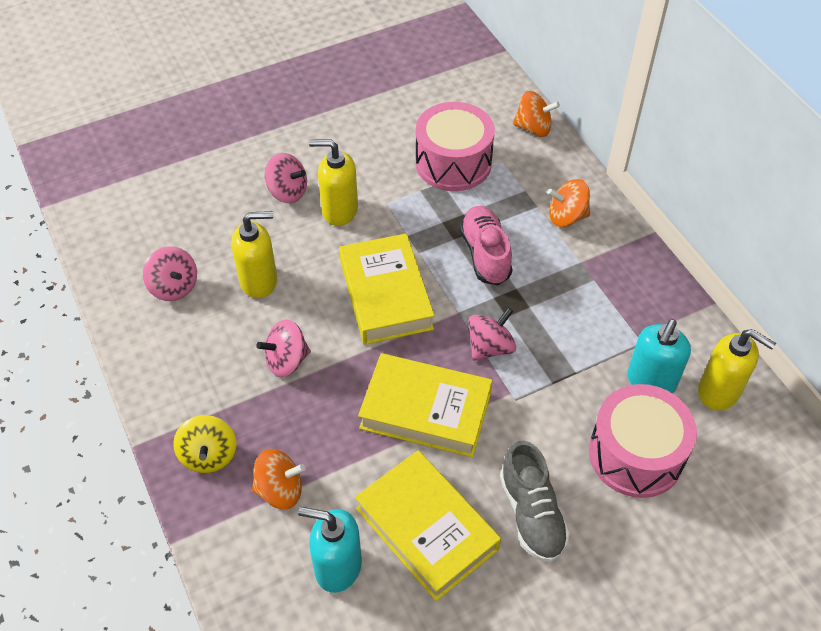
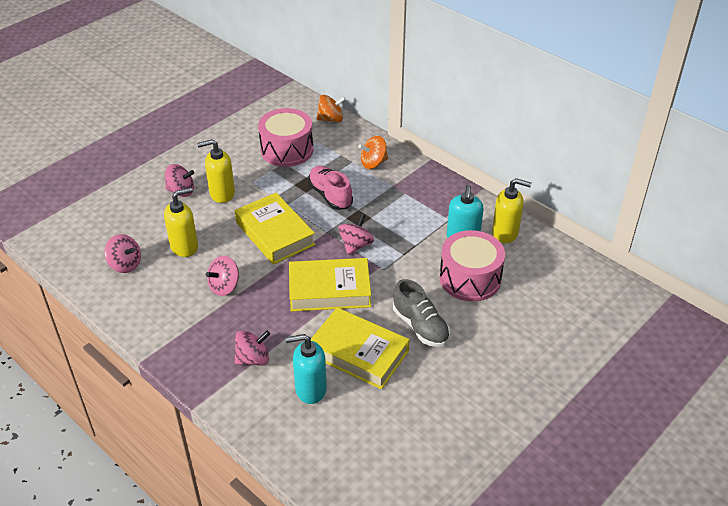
camera: 20 degrees left, 10 degrees down
(209, 455) = (195, 353): yellow spinning top -> none
(280, 490) = (253, 359): orange spinning top -> pink spinning top

